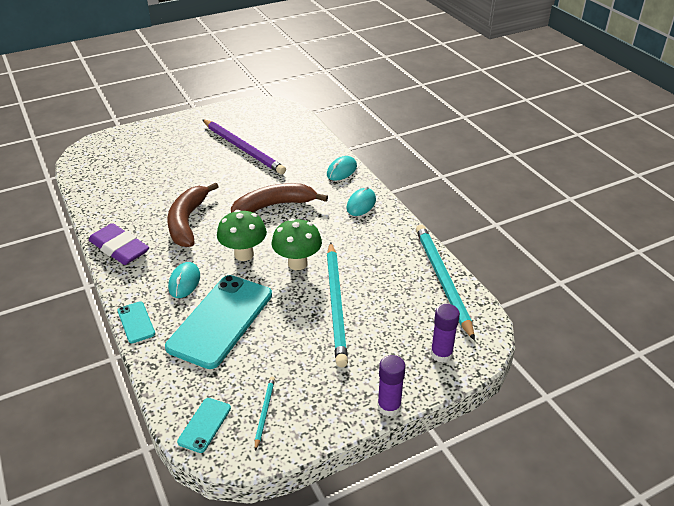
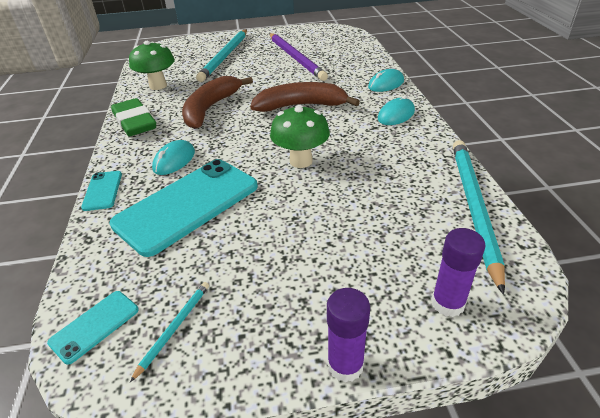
camera: 20 degrees right, 0 degrees up
(119, 248) = (135, 122): purple eraser -> green eraser
(244, 254) = (248, 144): green mushroom -> green mushroom (158, 86)
(336, 304) = (326, 211): turquoise pencil -> turquoise pencil (225, 56)

